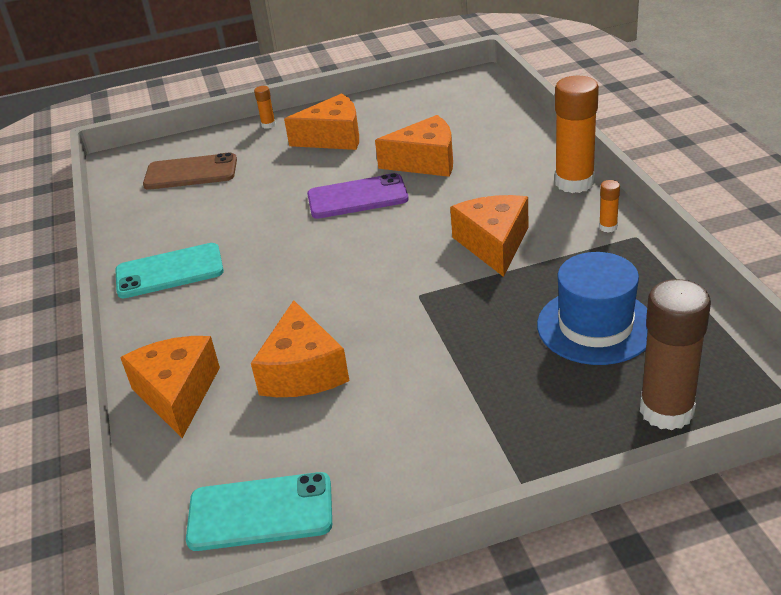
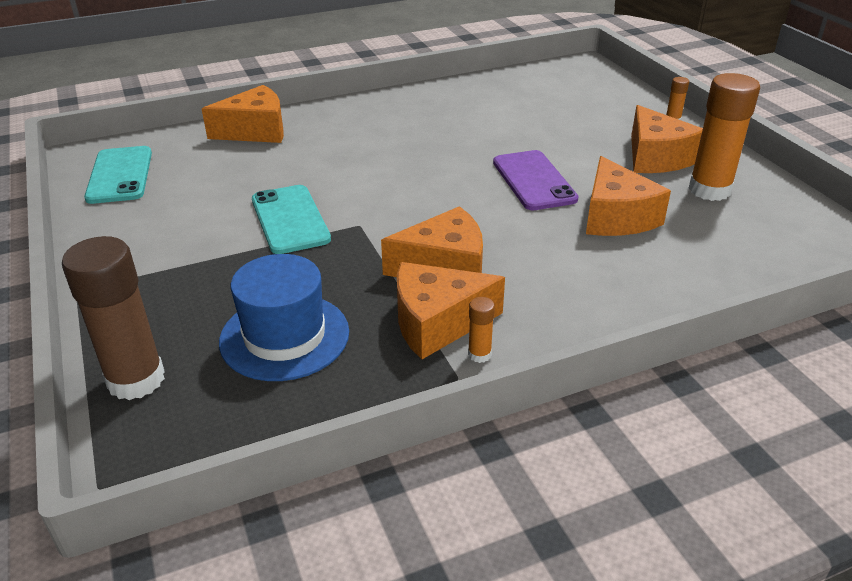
camera: 80 degrees right, 0 degrees up
(169, 271) = (410, 107): turquoise phone -> turquoise phone (290, 219)
(191, 172) = (568, 95): brown phone -> none
(303, 371) = (265, 176): orange cheese -> orange cheese (437, 323)
(574, 182) = (586, 329): orange glue stick -> orange glue stick (709, 190)

